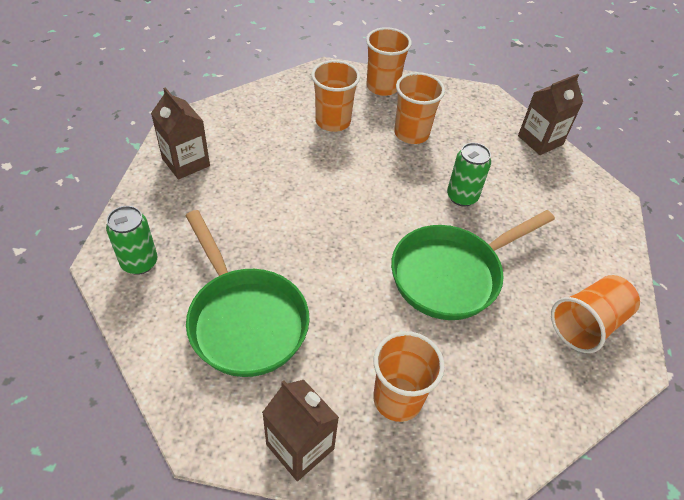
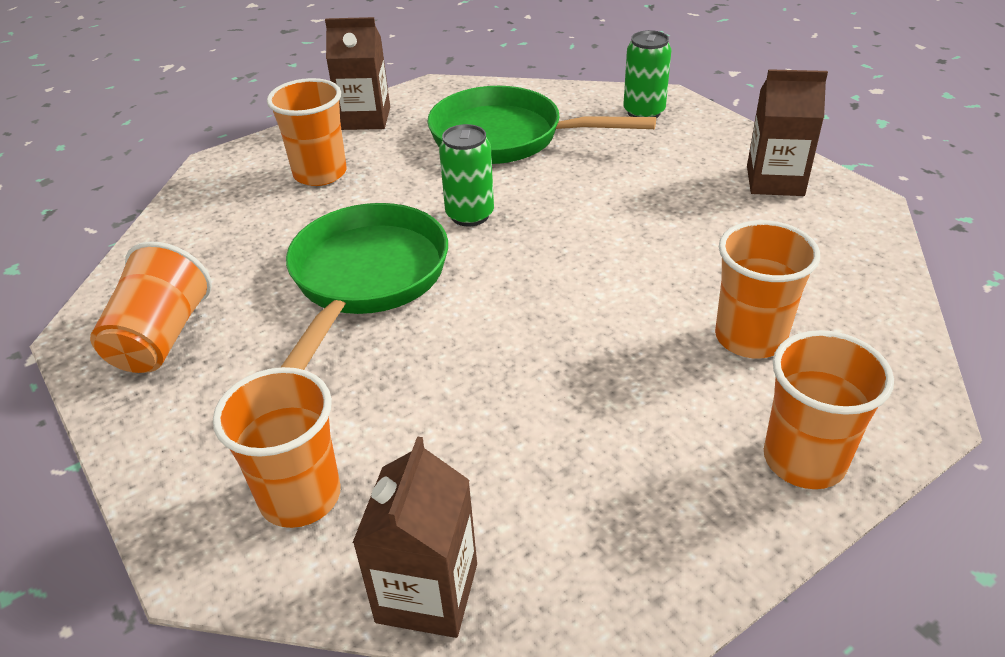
camera: 140 degrees right, 10 degrees down
(411, 133) = (634, 410): orange cup -> orange cup (300, 496)
(462, 197) = (449, 372): green can -> green can (470, 215)

